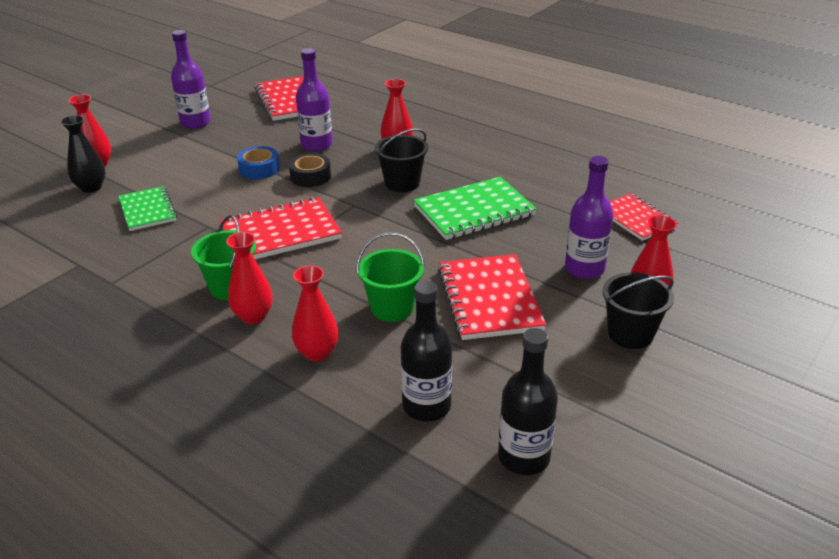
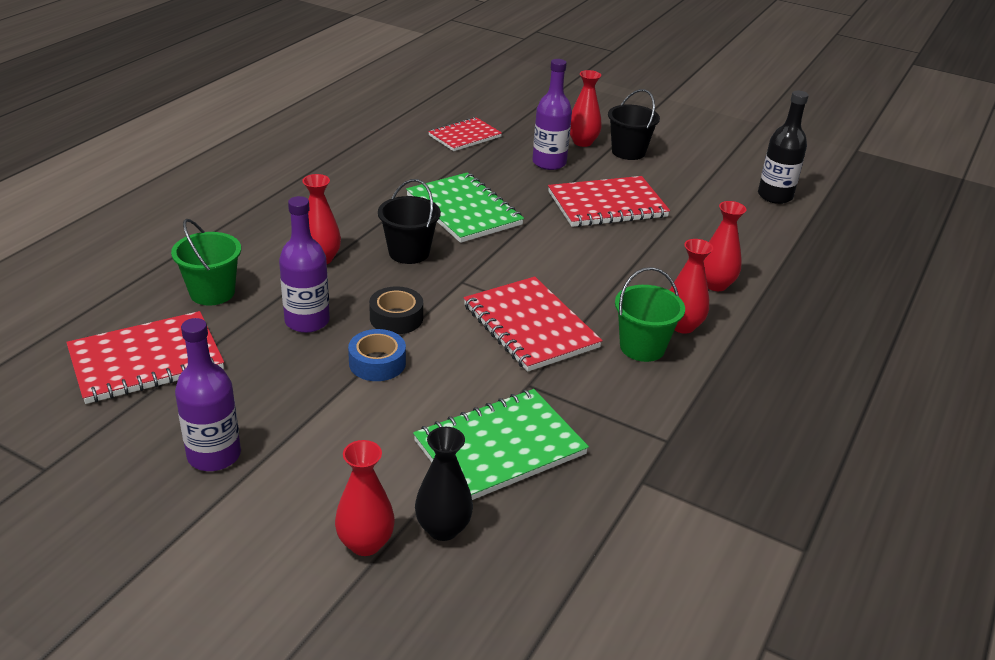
camera: 100 degrees left, 0 degrees up
(147, 210) = (500, 448): green notebook -> green notebook, size x1.54
(392, 308) = (638, 250): green bucket -> green bucket (212, 292)
(426, 406) = (749, 231): black bottle -> none

